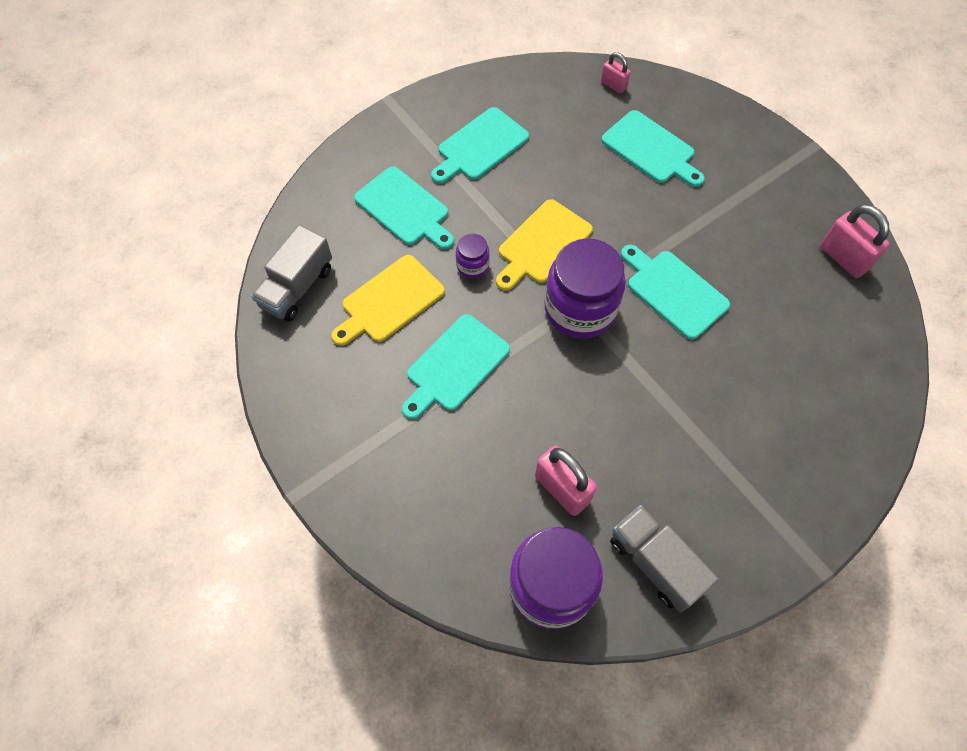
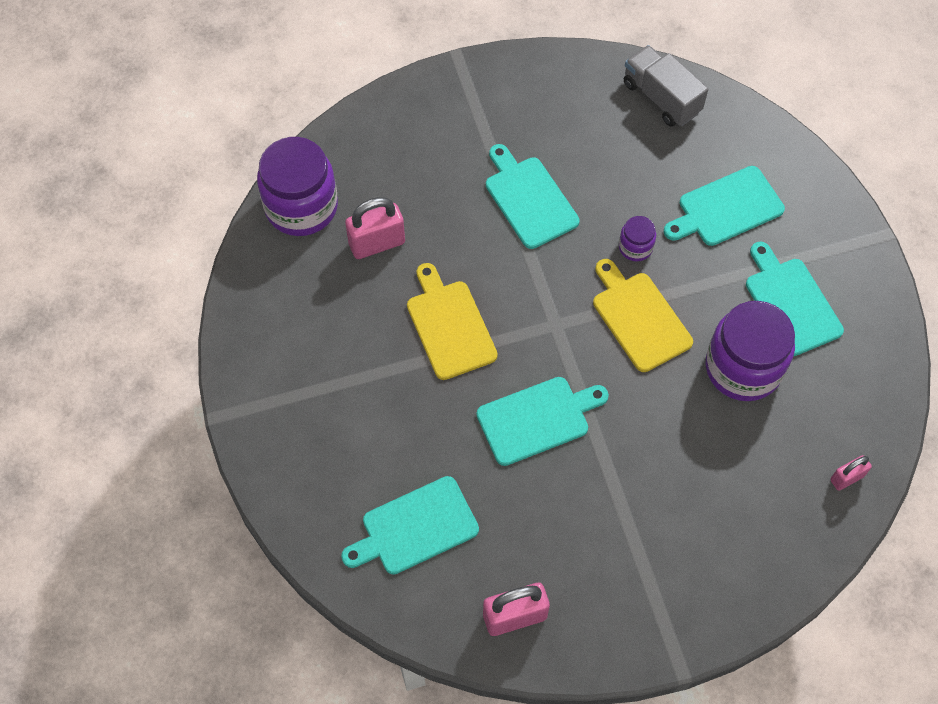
camera: 110 degrees right, 0 degrees up
(389, 301) = (619, 166): yellow cutting board -> yellow cutting board (449, 326)
(580, 308) = (550, 324): purple jar -> purple jar (743, 368)
(651, 149) = (733, 478): turquoise cutting board -> turquoise cutting board (415, 527)
(655, 563) = (283, 289): grey truck -> none

